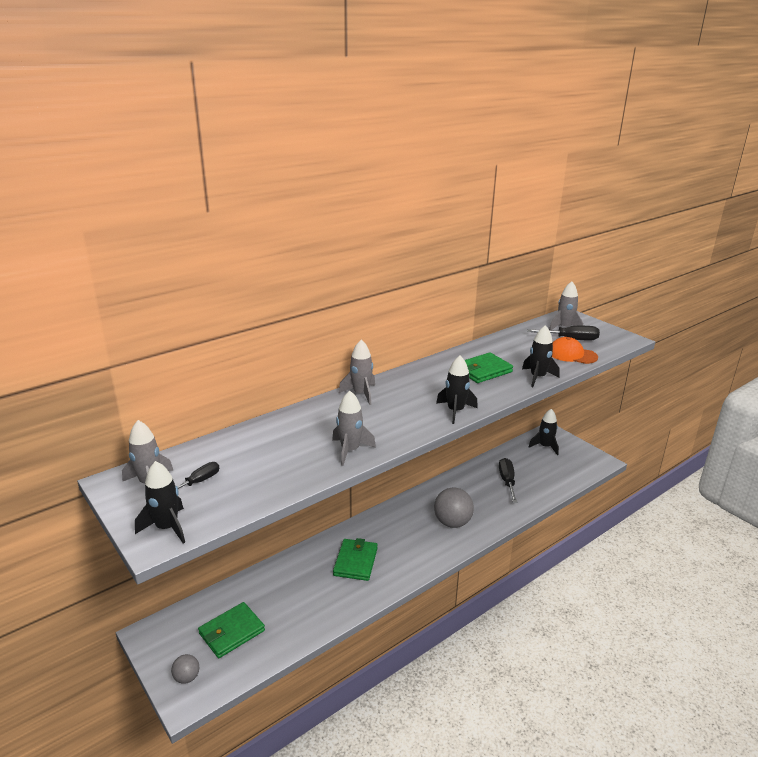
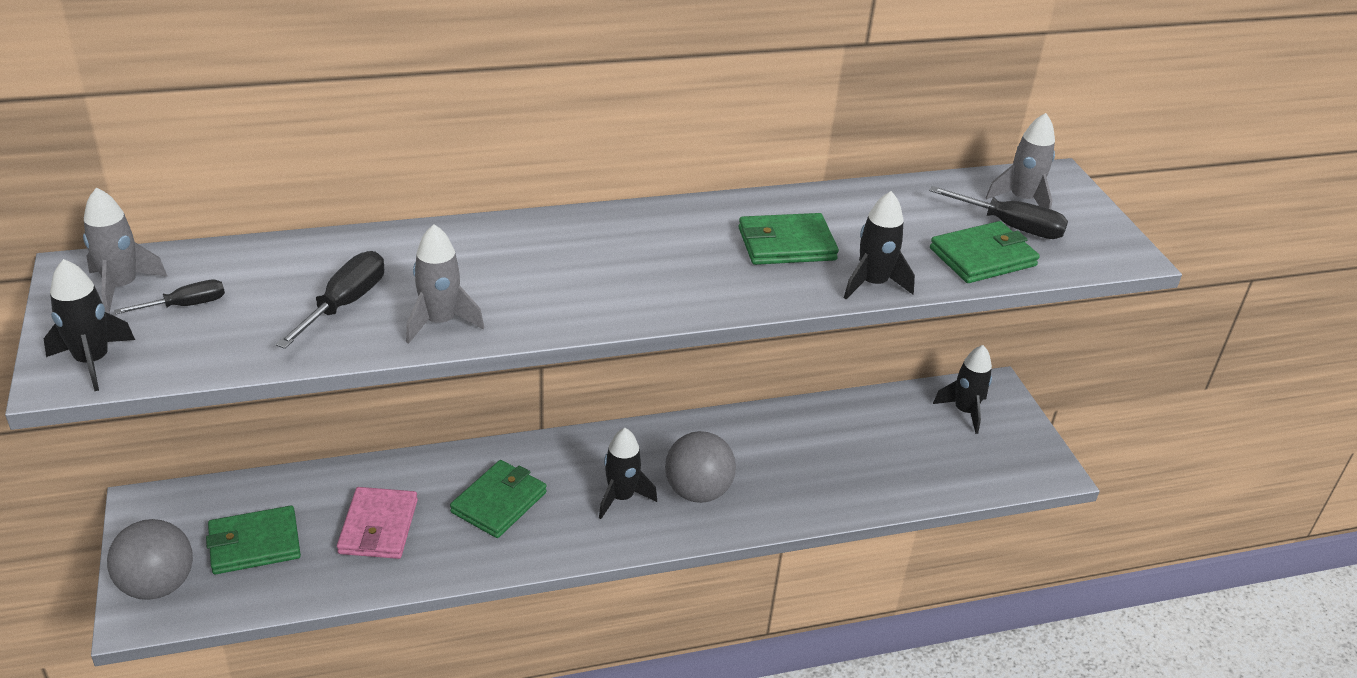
camera: 20 degrees right, 10 degrees up
(187, 677) = (158, 585): grey ball -> grey ball, size x1.91
(298, 597) = (378, 526): none -> pink wallet
(361, 394) = (541, 230): grey rocket -> none
(455, 411) = (668, 304): black rocket -> black rocket (621, 497)
(507, 481) = (845, 452): black screwdriver -> black screwdriver (344, 304)
(572, 354) = (982, 257): orange cap -> green wallet

